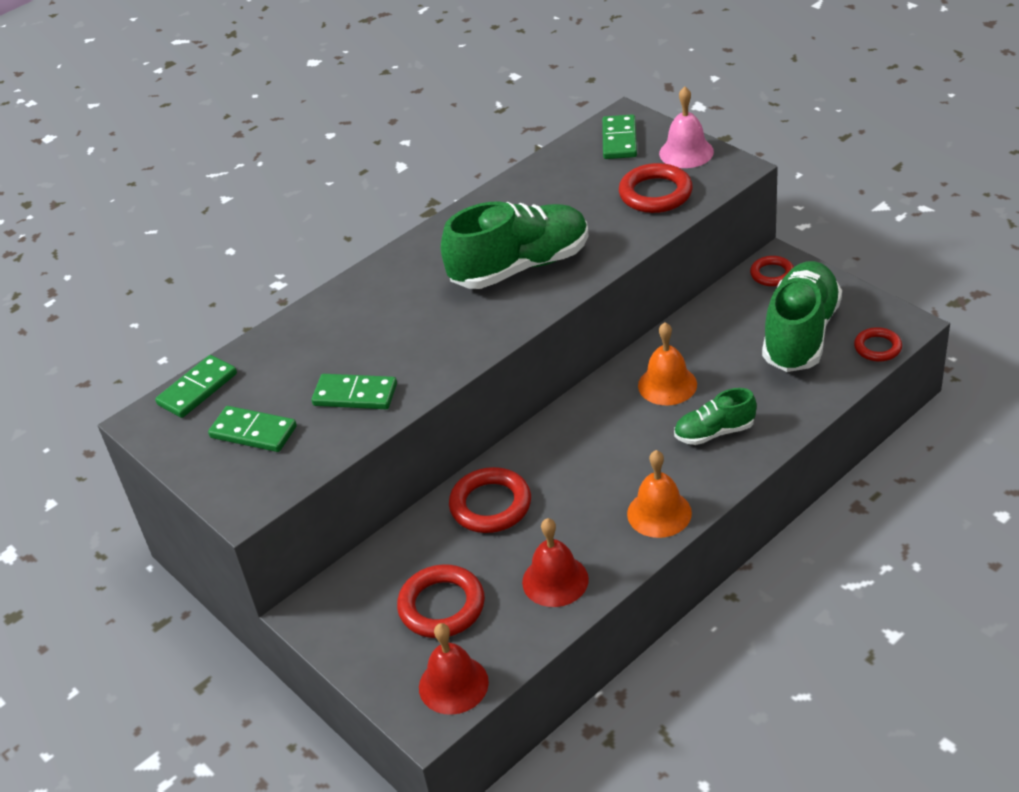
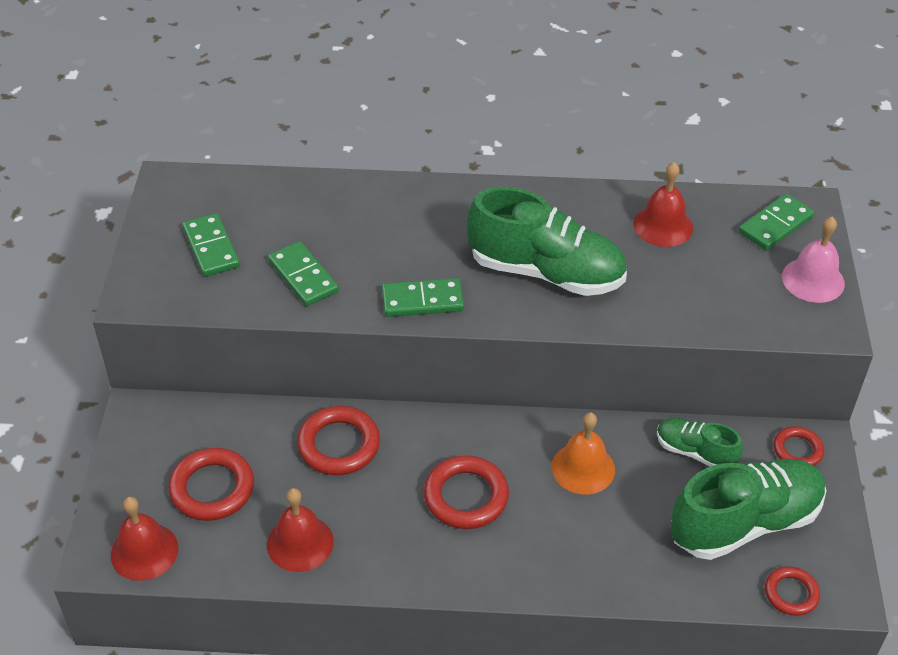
camera: 40 degrees right, 5 degrees up
(197, 389) = (224, 185): green domino -> green domino (422, 300)
(552, 188) = (663, 225): none -> red bell
(655, 194) = (734, 296): red ring -> red ring (466, 496)
(659, 513) = (434, 563): orange bell -> none
(714, 432) = (561, 540): green shoe -> green shoe (695, 452)

